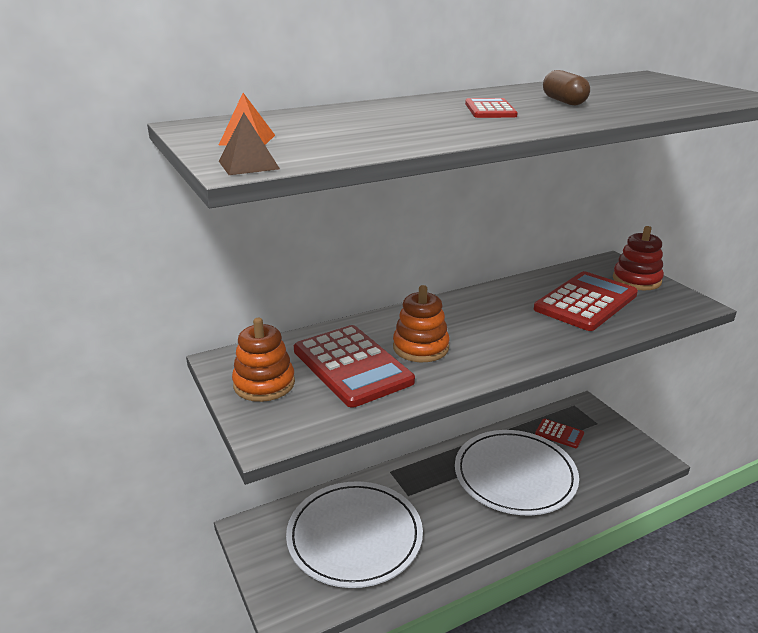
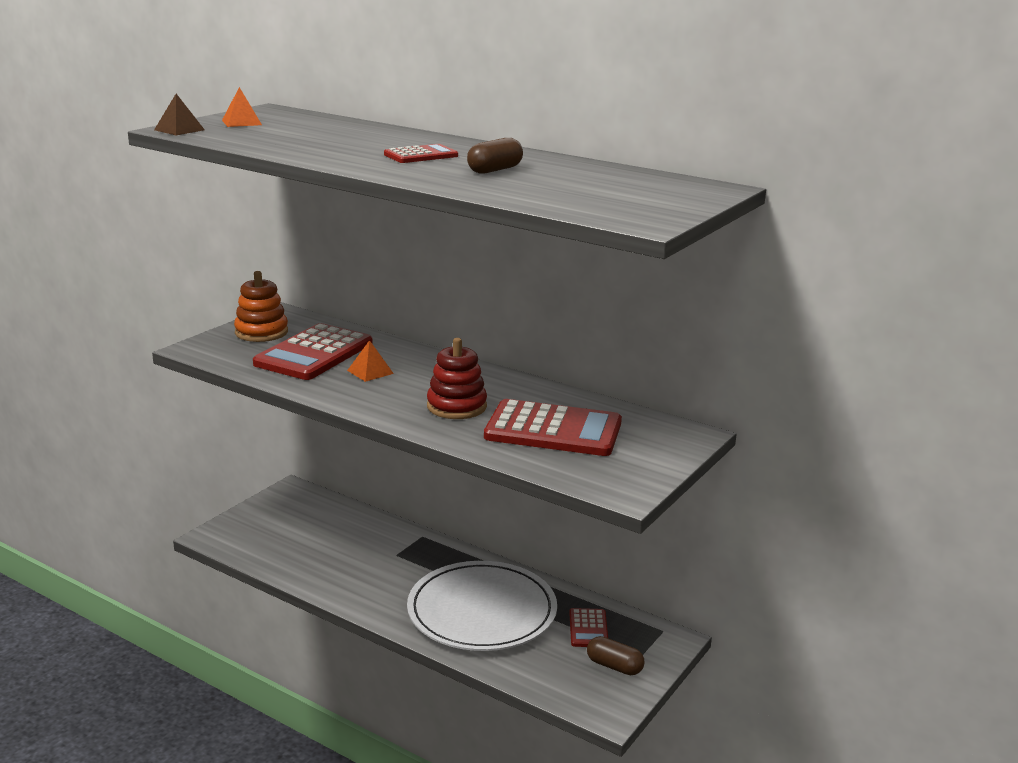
camera: 60 degrees right, 5 degrees down
(354, 536) = (320, 541): white plate -> none
(420, 347) = (370, 372): orange stacking toy -> orange pyramid
(606, 438) = (614, 666): none -> brown capsule
(636, 280) = (654, 452): red stacking toy -> red stacking toy (456, 406)

